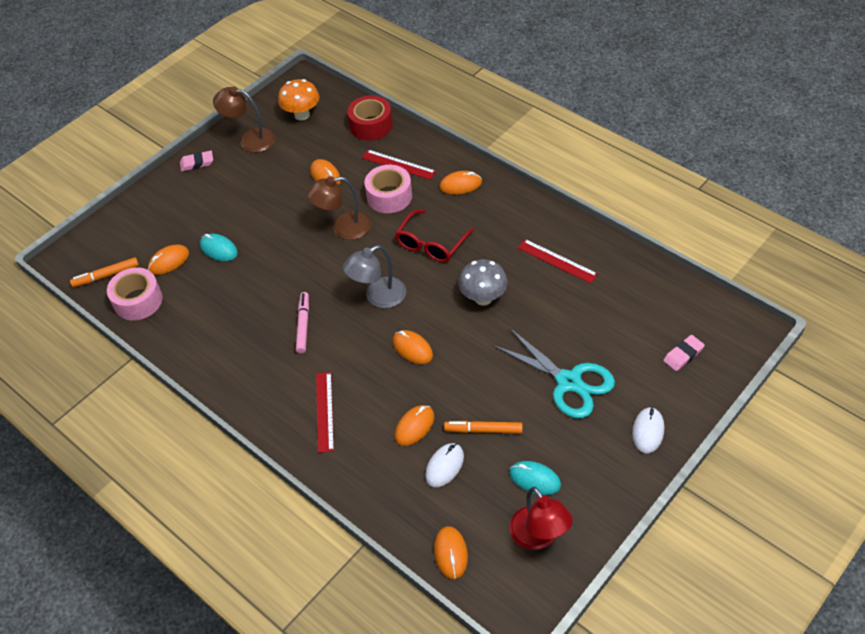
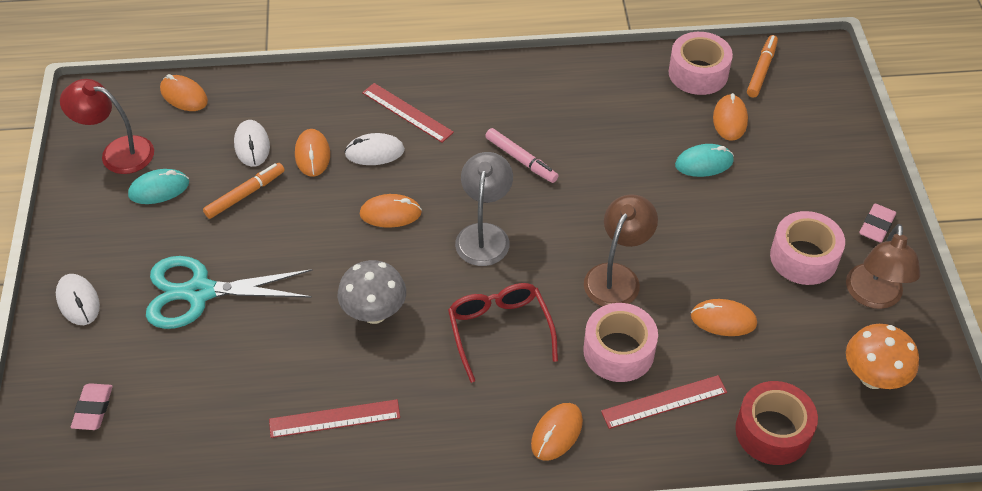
camera: 130 degrees right, 0 degrees up
(250, 139) = (873, 297): brown lamp -> brown lamp turned 135 degrees clockwise
(250, 174) = (803, 257): none -> pink tape
(376, 397) = (374, 152): none -> white mouse

